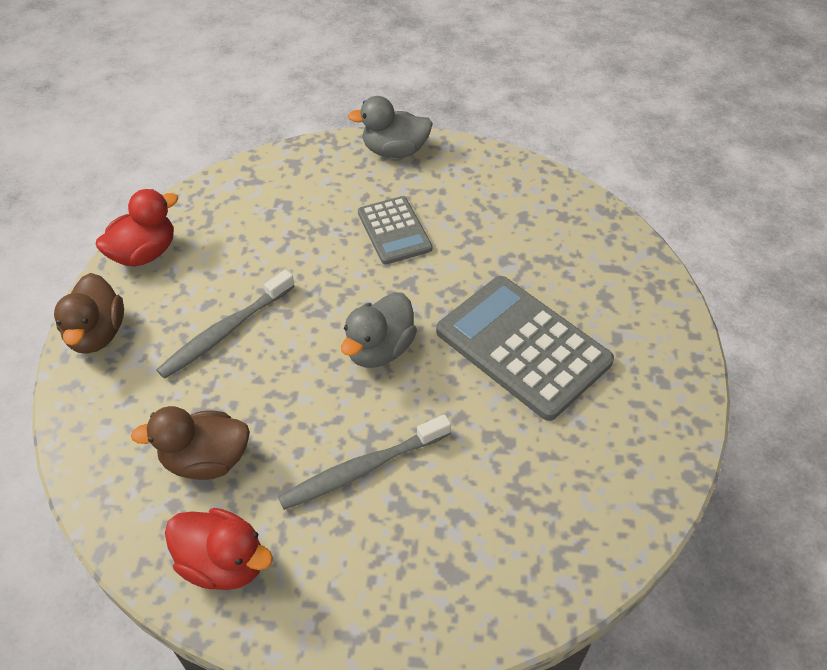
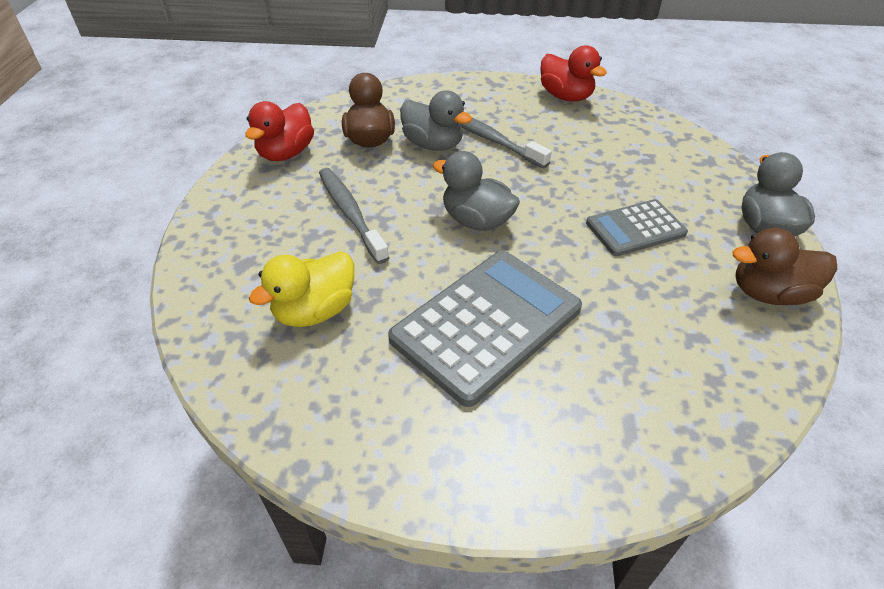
camera: 90 degrees right, 5 degrees down
(97, 334) = (482, 87): brown duck -> brown duck (769, 293)
(229, 388) = (433, 145): none -> grey duck
(518, 487) = (315, 311): none -> yellow duck

